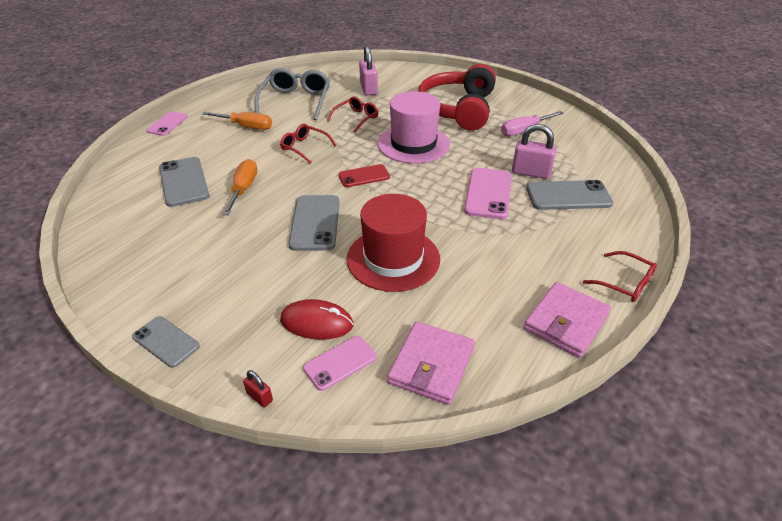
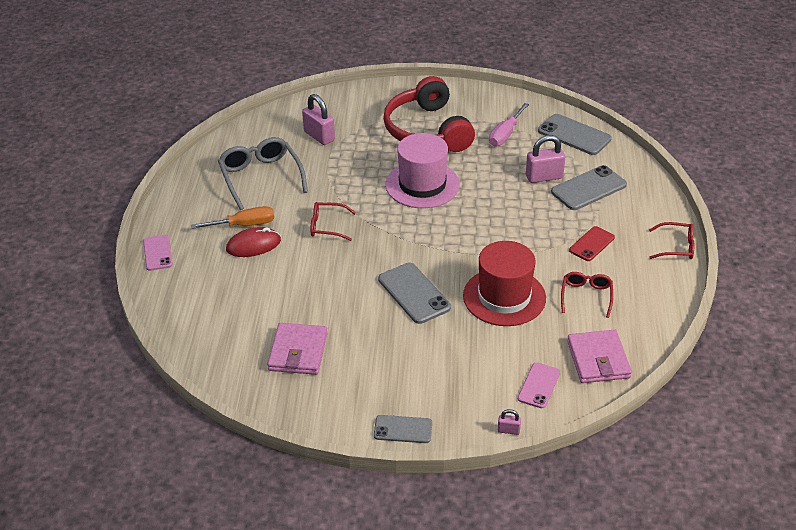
camera: 30 degrees left, 0 degrees up
(184, 182) = (254, 304): grey phone -> grey phone (574, 135)
(243, 189) = (318, 289): orange screwdriver -> none
(260, 397) = (508, 430): red padlock -> pink padlock
(316, 322) = (496, 367): red mouse -> red mouse (253, 245)
(356, 118) = (342, 175): red glasses -> red glasses (586, 296)
(364, 176) = (411, 234): red phone -> red phone (591, 244)
(488, 193) = (526, 210): pink phone -> none
(565, 322) = (658, 292): pink wallet -> pink wallet (298, 352)

